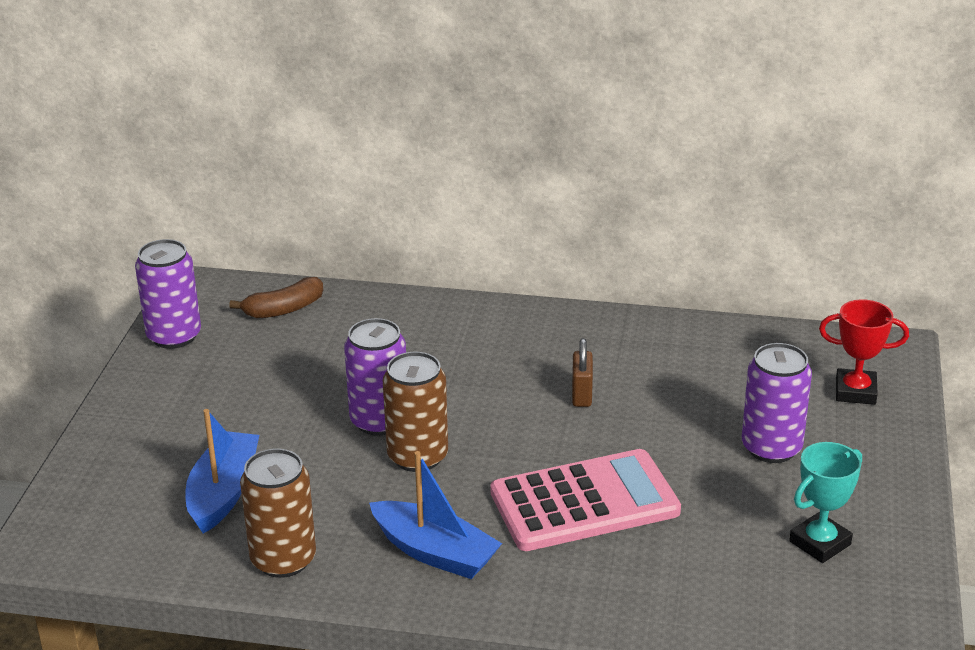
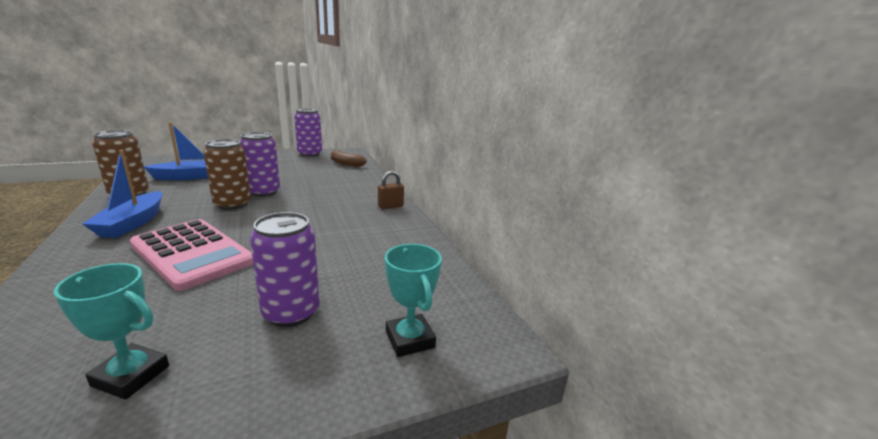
camera: 55 degrees right, 10 degrees down
(582, 395) = (320, 231): brown padlock -> brown padlock (390, 206)
(855, 392) = (410, 339): red trophy -> turquoise trophy

